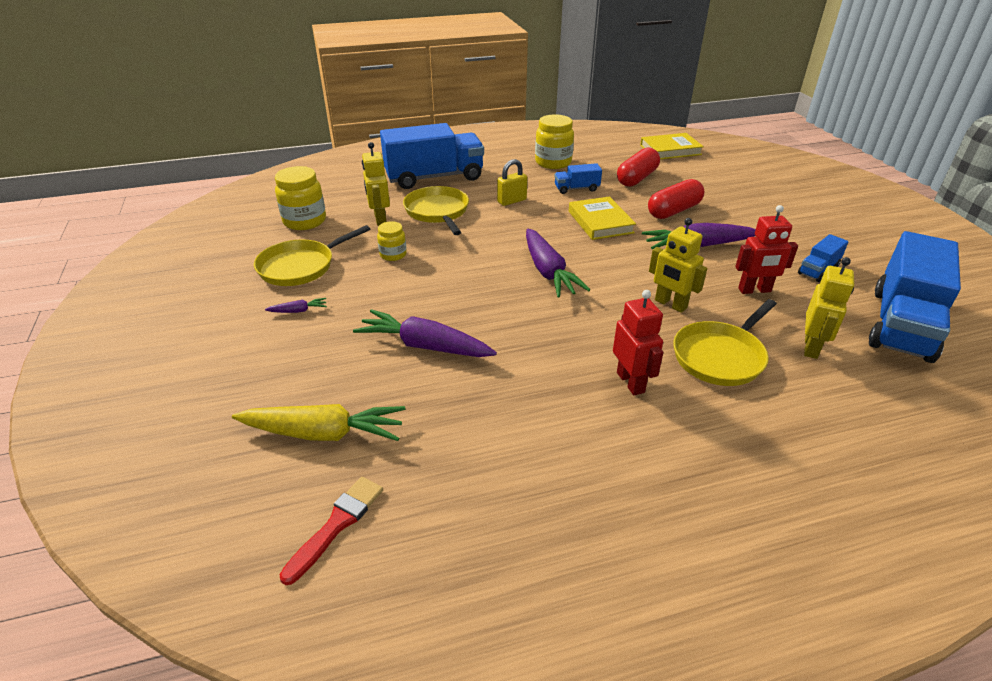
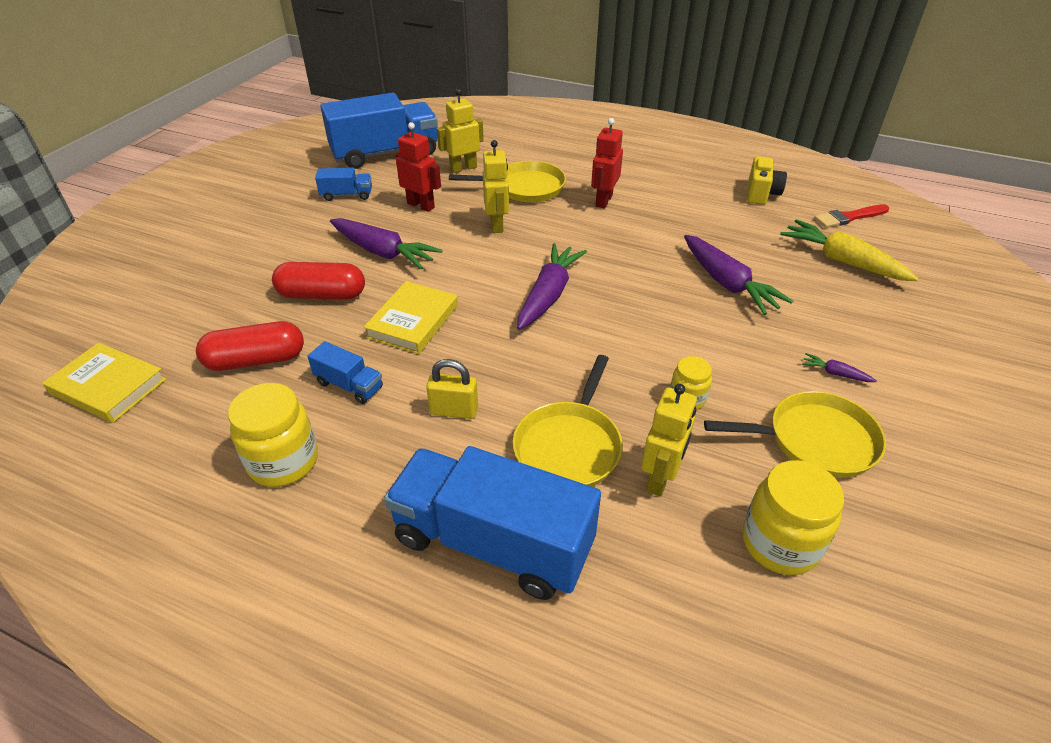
camera: 140 degrees left, 5 degrees up
(477, 507) = (761, 194): none -> yellow camera

